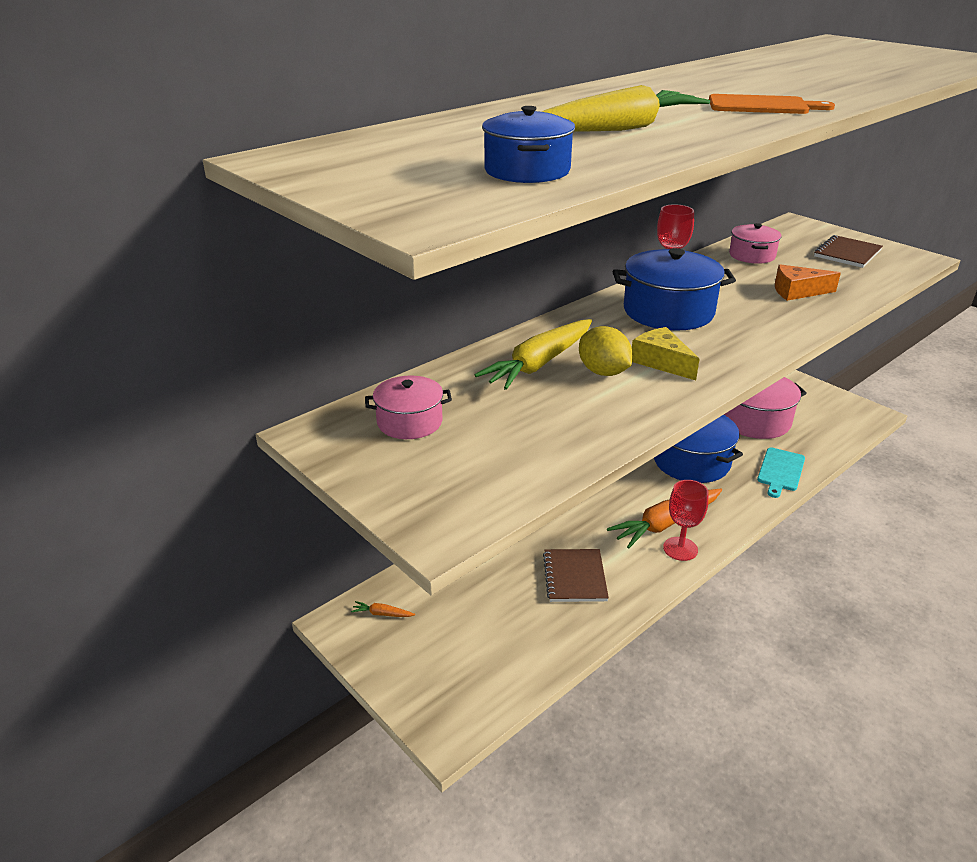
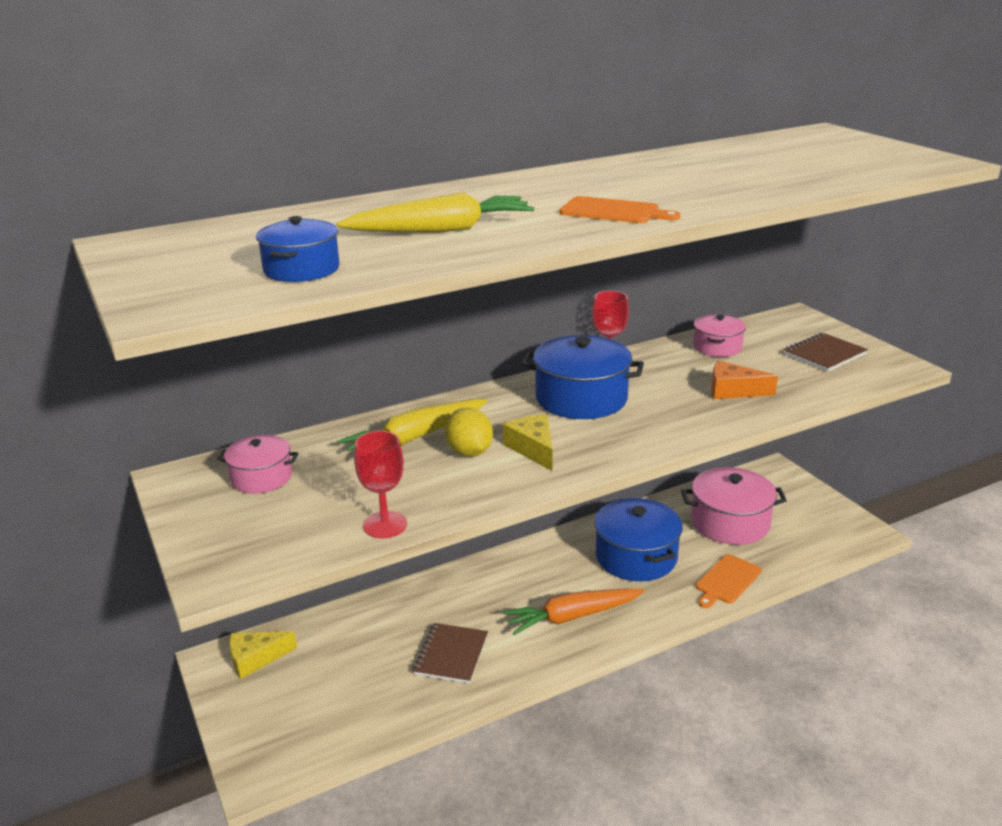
camera: 15 degrees right, 5 degrees down
(382, 614) = (256, 659): orange carrot -> yellow cheese
(680, 549) = (572, 644): red goblet -> red goblet (385, 525)
(780, 471) = (727, 581): turquoise cutting board -> orange cutting board

